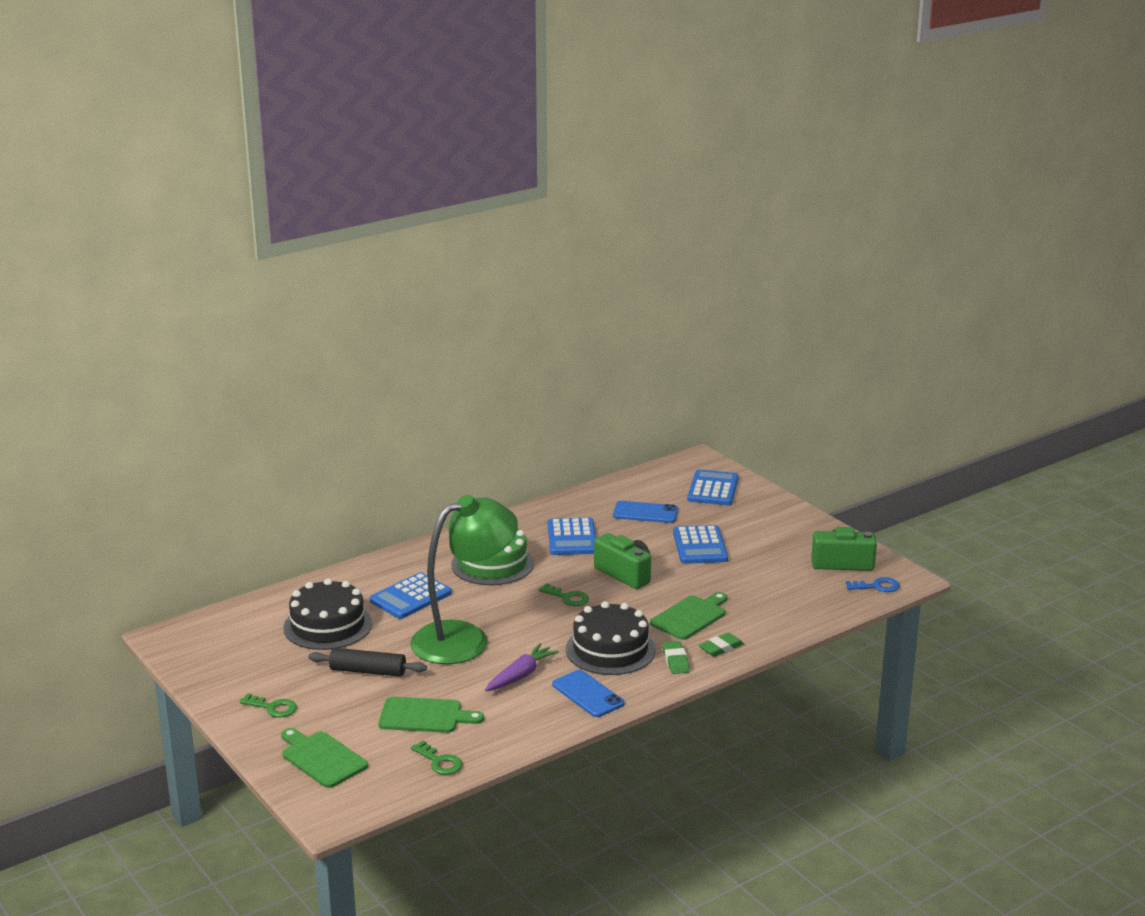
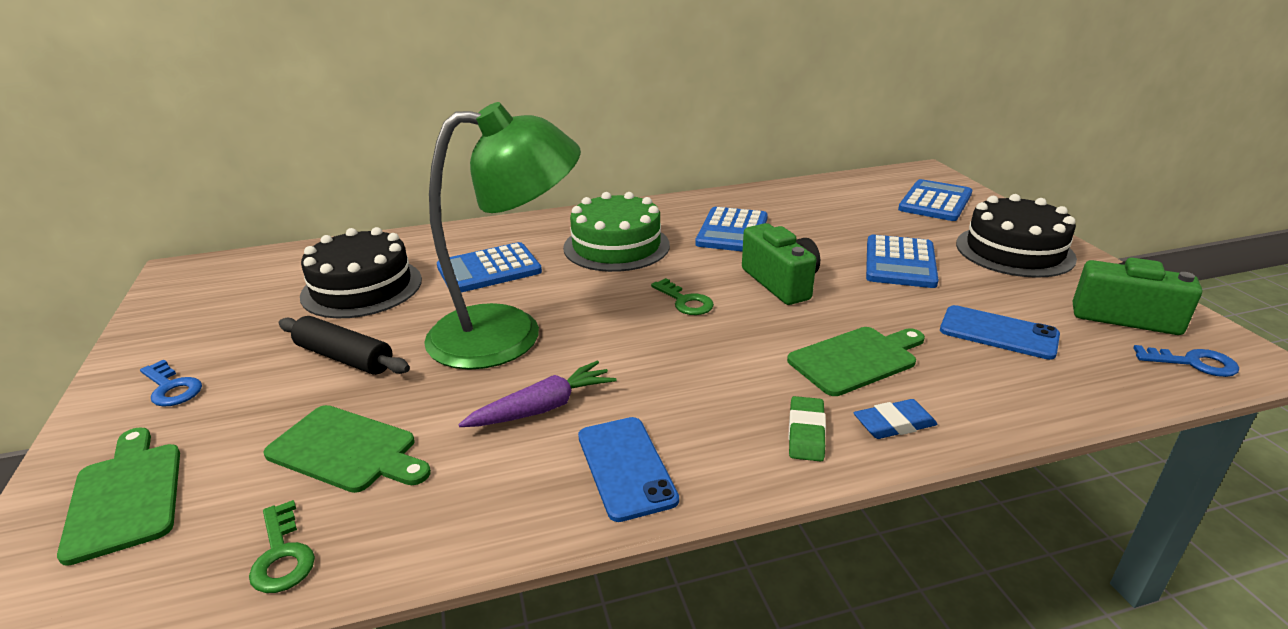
camera: 20 degrees right, 5 degrees up
(273, 708) = (171, 388): green key -> blue key
(610, 649) = (706, 391): black cake -> black cake (1014, 251)
(645, 513) = (838, 216): blue phone -> blue phone (998, 333)
(721, 648) = (894, 424): green eraser -> blue eraser

